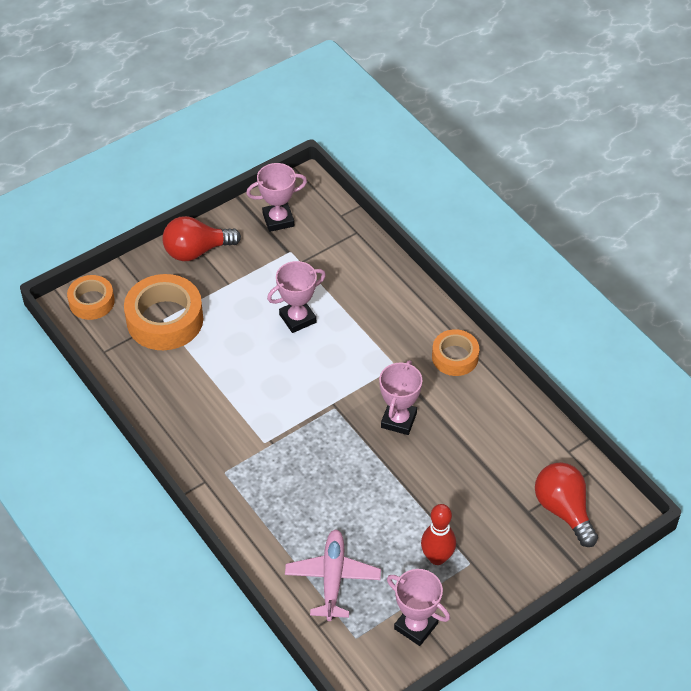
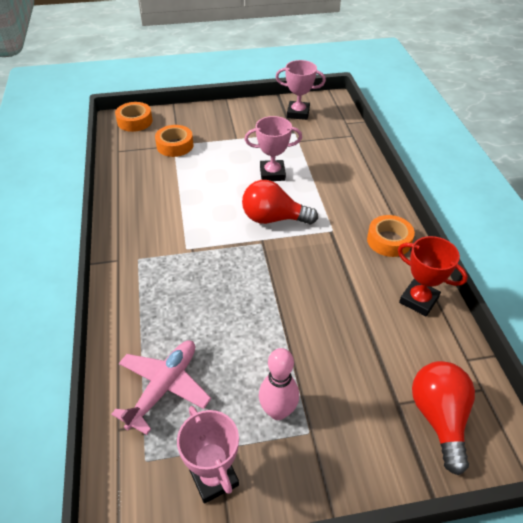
camera: 25 degrees right, 5 degrees down
(165, 320) = (175, 145): orange tape -> orange tape, size x0.60
(196, 251) = (227, 114): red light bulb -> red light bulb (273, 218)
(398, 420) = (311, 272): pink trophy -> none
(437, 557) = (278, 411): red bowling pin -> pink bowling pin
(507, 411) = (418, 300): none -> red trophy

